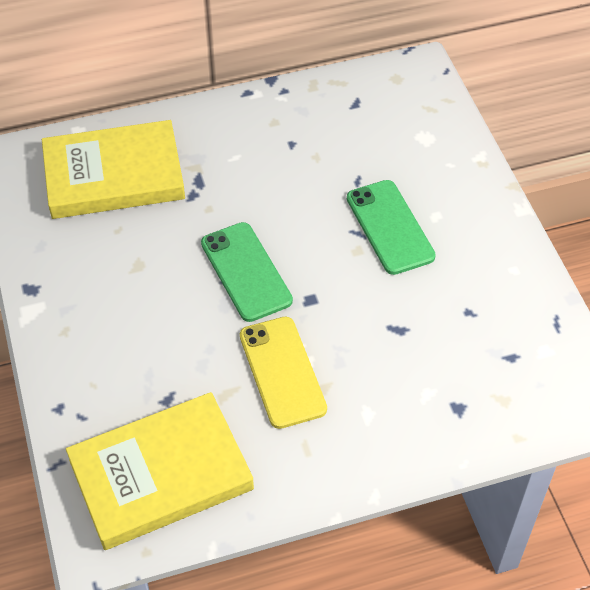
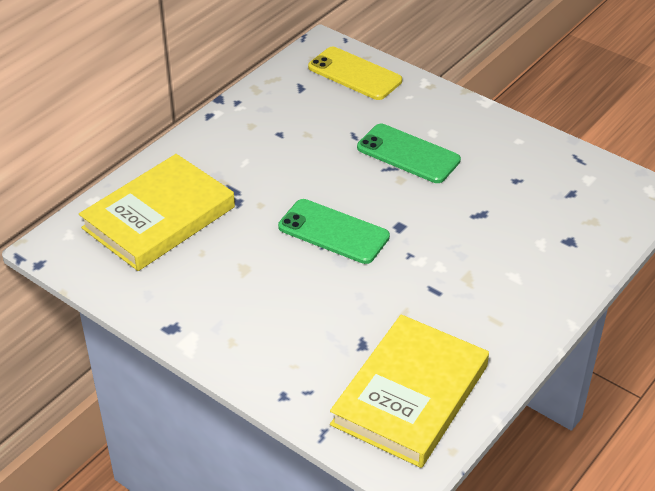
camera: 35 degrees left, 10 degrees down
(282, 372) = (428, 282): yellow phone -> yellow phone (354, 74)

